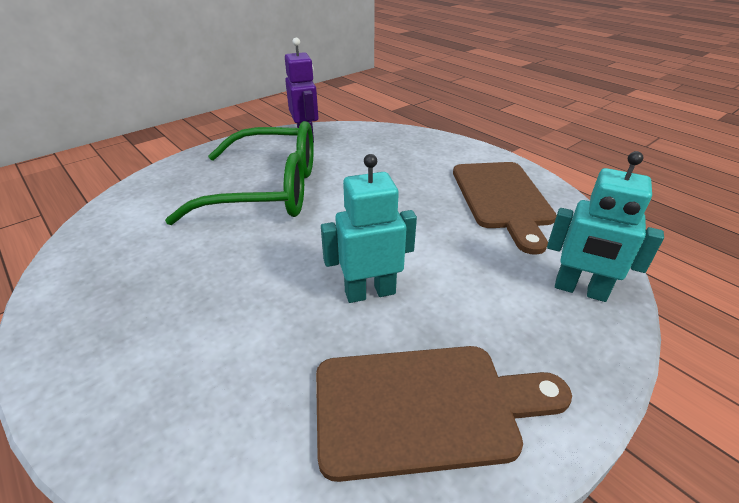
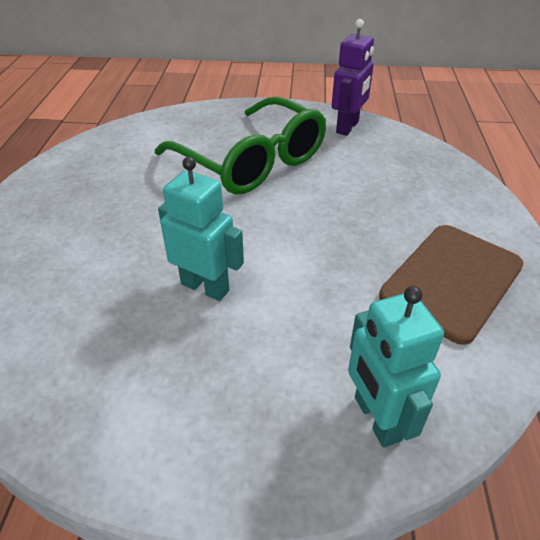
camera: 45 degrees right, 5 degrees up
(425, 407) = (122, 389): brown cutting board -> none

